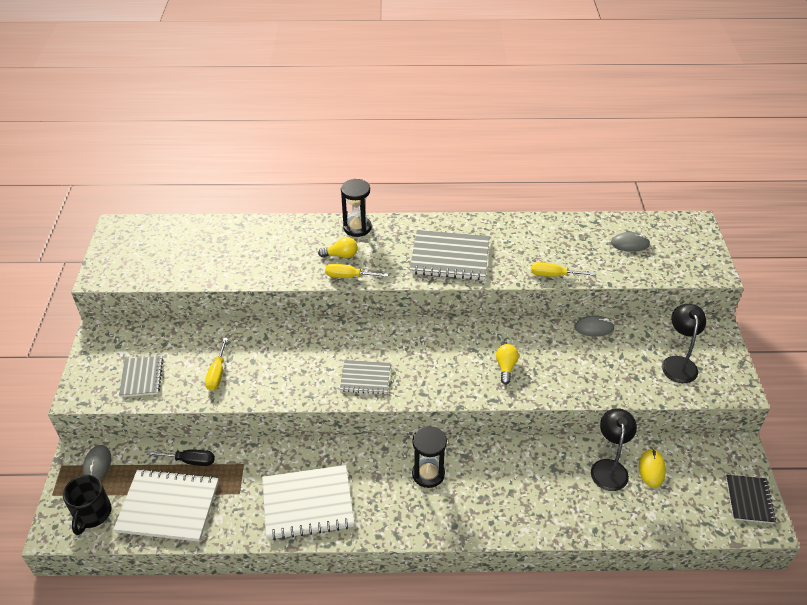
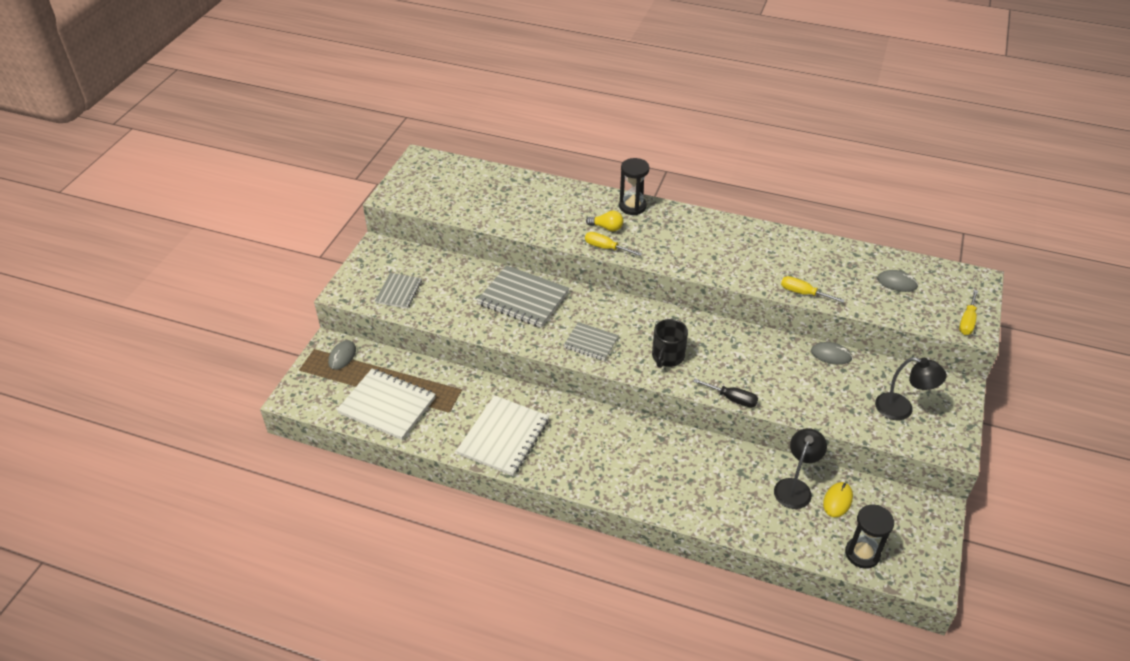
camera: 20 degrees right, 0 degrees up
(92, 514) = (324, 393): black mug -> black mug (667, 357)
(190, 461) = (418, 374): black screwdriver -> black screwdriver (732, 399)
(217, 373) = (463, 305): yellow screwdriver -> yellow screwdriver (967, 321)
(308, 504) = (504, 437): white notebook -> white notebook turned 75 degrees counterclockwise
(428, 474) = (620, 443): black hourglass -> black hourglass (862, 554)
(450, 257) = (708, 253): grey notebook -> grey notebook (523, 298)
(505, 367) = (726, 367): yellow light bulb -> none
(678, 363) = (902, 409): black lamp -> black lamp turned 90 degrees clockwise
(749, 500) = (924, 556): black notebook -> none

